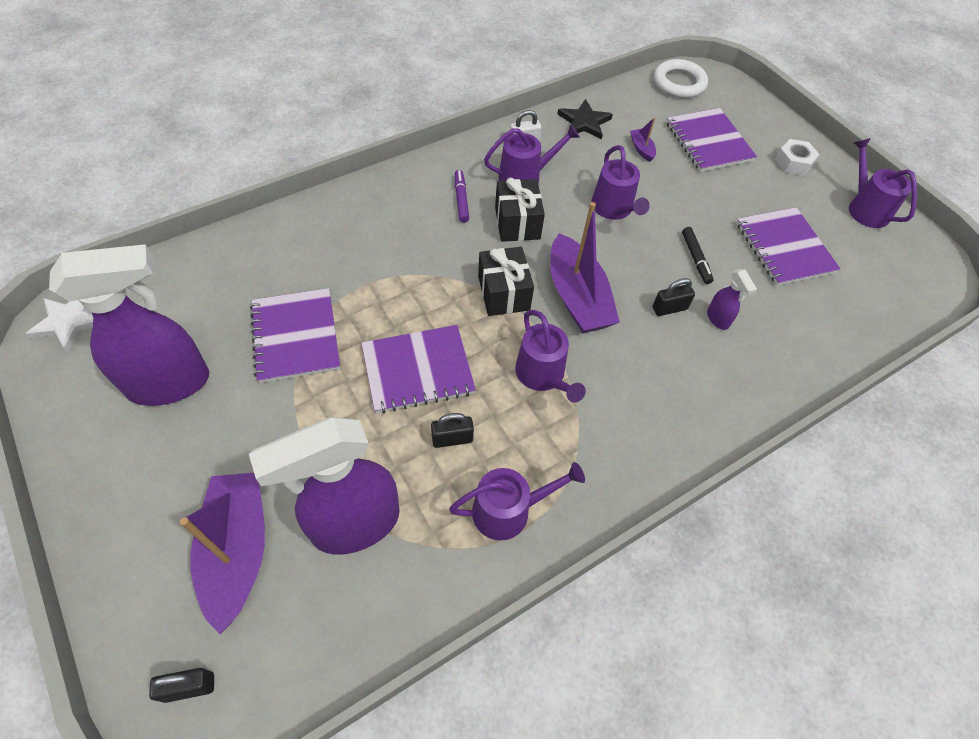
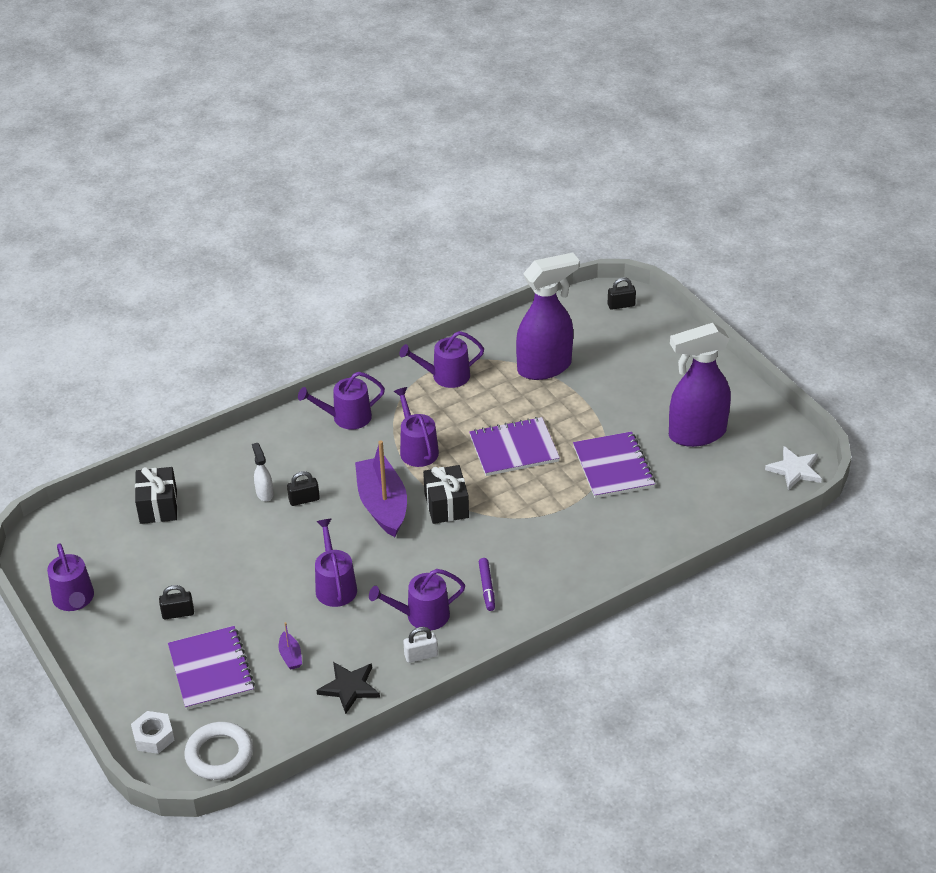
camera: 175 degrees left, 15 degrees down
(237, 551) = (614, 354): purple boat -> none
(452, 439) = (485, 410): black padlock -> black padlock (178, 613)
(517, 223) = (432, 567): black gift -> black gift (158, 506)
(642, 433) = (347, 417): none -> purple watering can
(695, 258) = (267, 542): black marker -> none
(718, 319) = (264, 493): purple spray bottle -> white spray bottle
(784, 248) = (178, 555): purple notebook -> none
(793, 162) = (124, 649): white nut -> white nut (153, 737)

